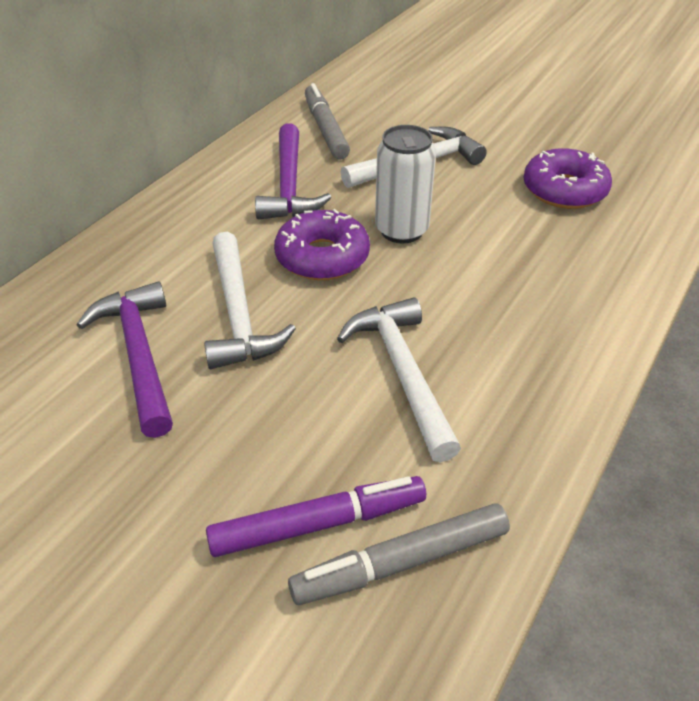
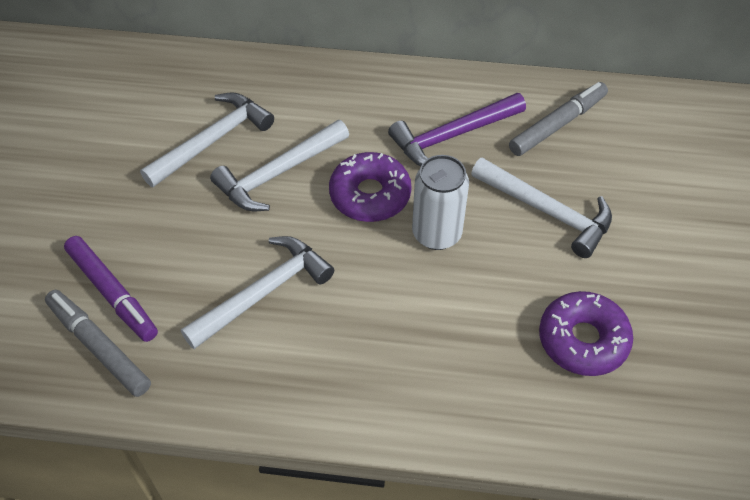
camera: 65 degrees right, 10 degrees up
(139, 354) = (213, 141): purple hammer -> white hammer

